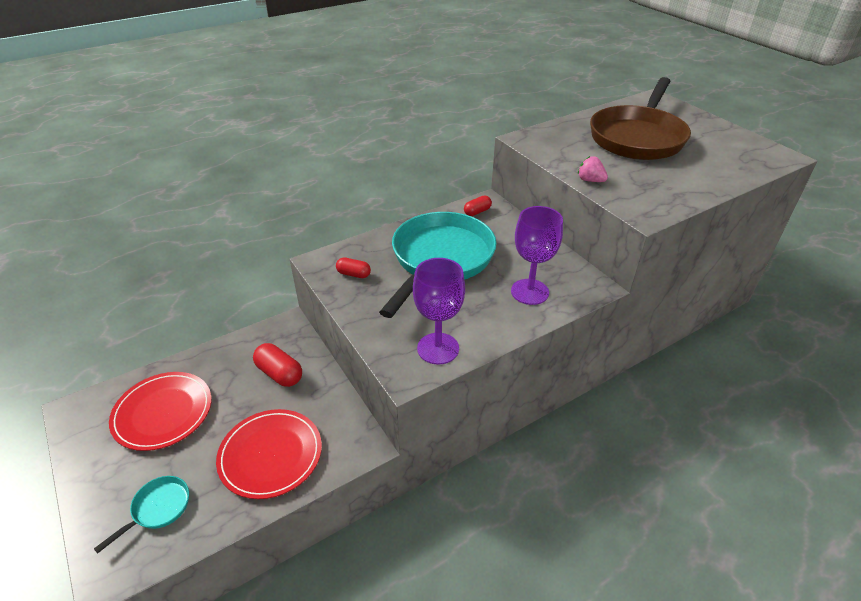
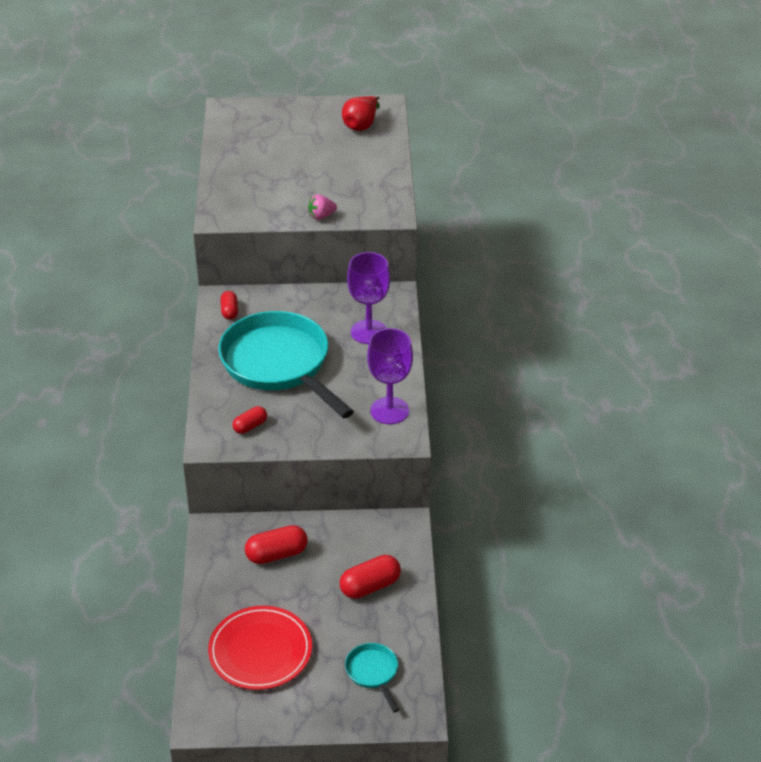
camera: 60 degrees left, 0 degrees up
(270, 455) = (370, 586): red plate -> red capsule
(638, 137) = (282, 156): brown pan -> none
(737, 155) = (361, 125): none -> red pear

